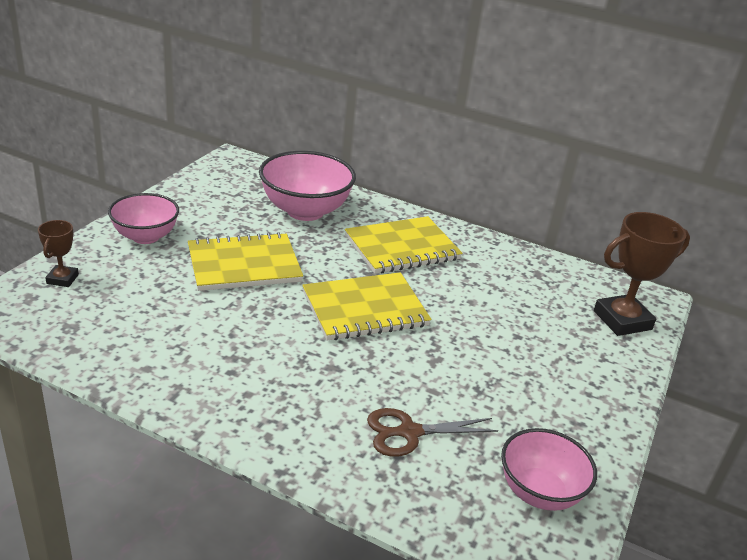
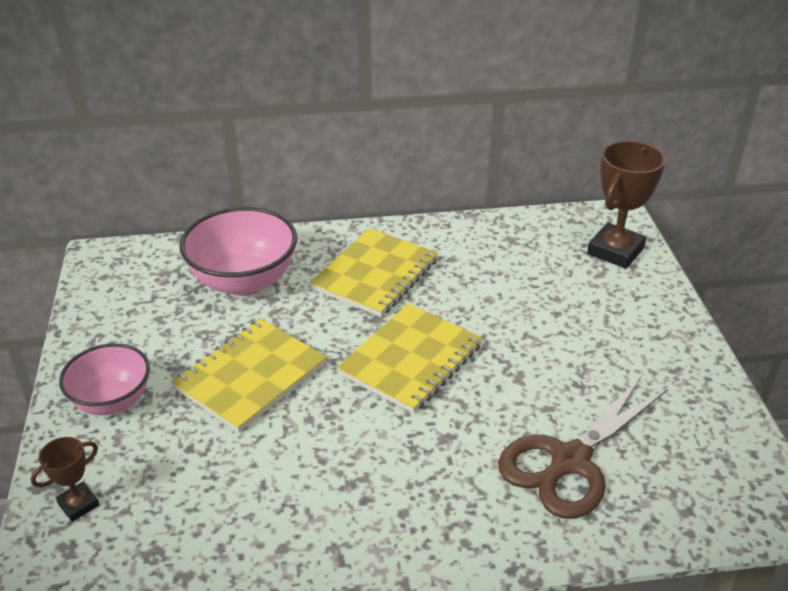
camera: 30 degrees left, 5 degrees up
(62, 279) = (78, 504): brown trophy -> brown trophy turned 75 degrees clockwise
(409, 432) = (570, 461): brown scissors -> brown scissors, size x1.60
(539, 492) = (710, 451): pink bowl -> none

